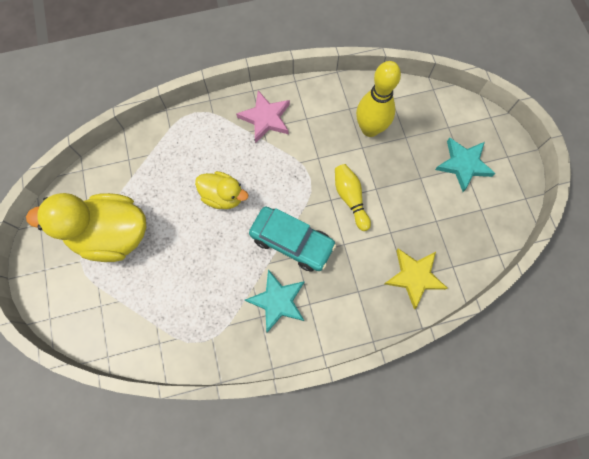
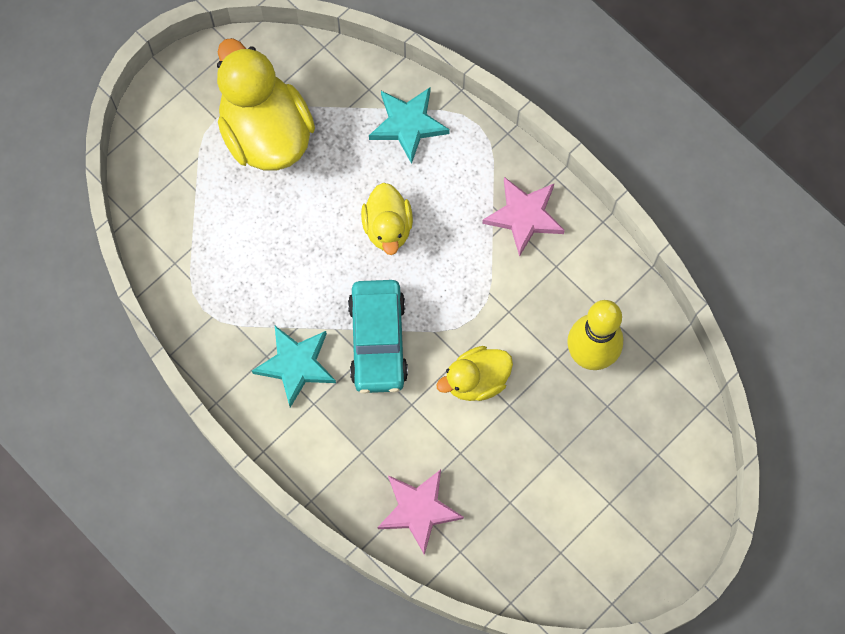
camera: 60 degrees right, 0 degrees up
(350, 198) = (476, 380): yellow bowling pin -> yellow duck
(414, 277) = (419, 510): yellow star -> pink star
(463, 164) = (612, 500): turquoise star -> turquoise star (408, 124)

